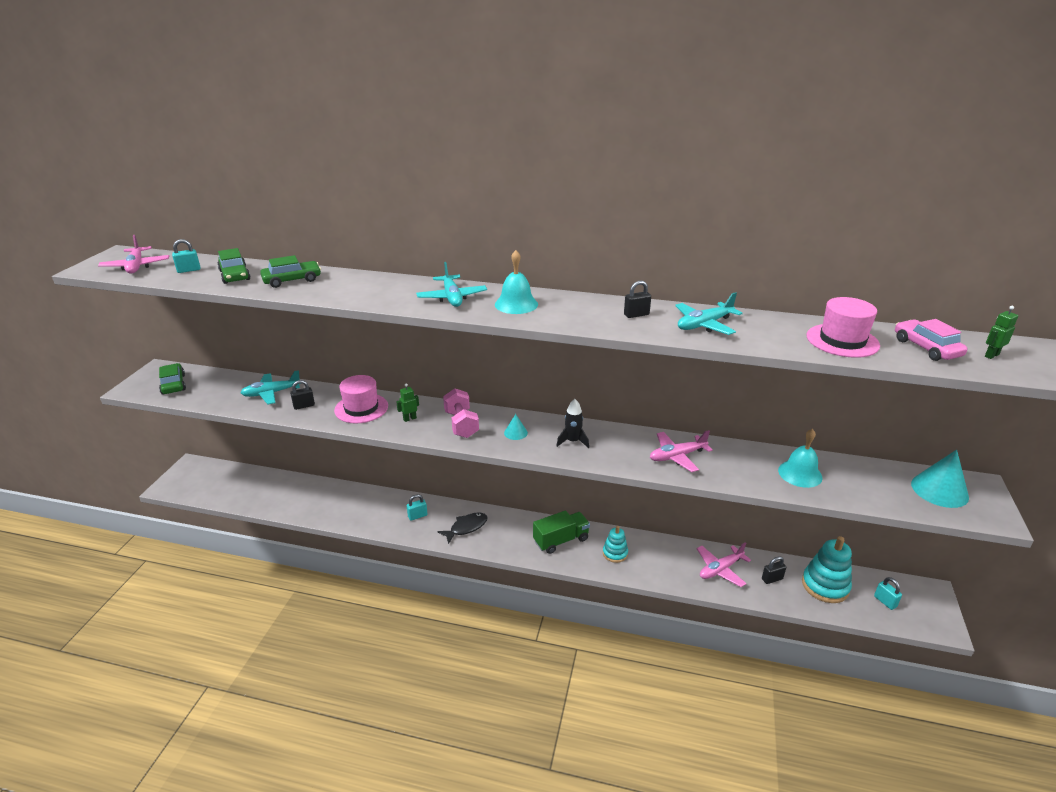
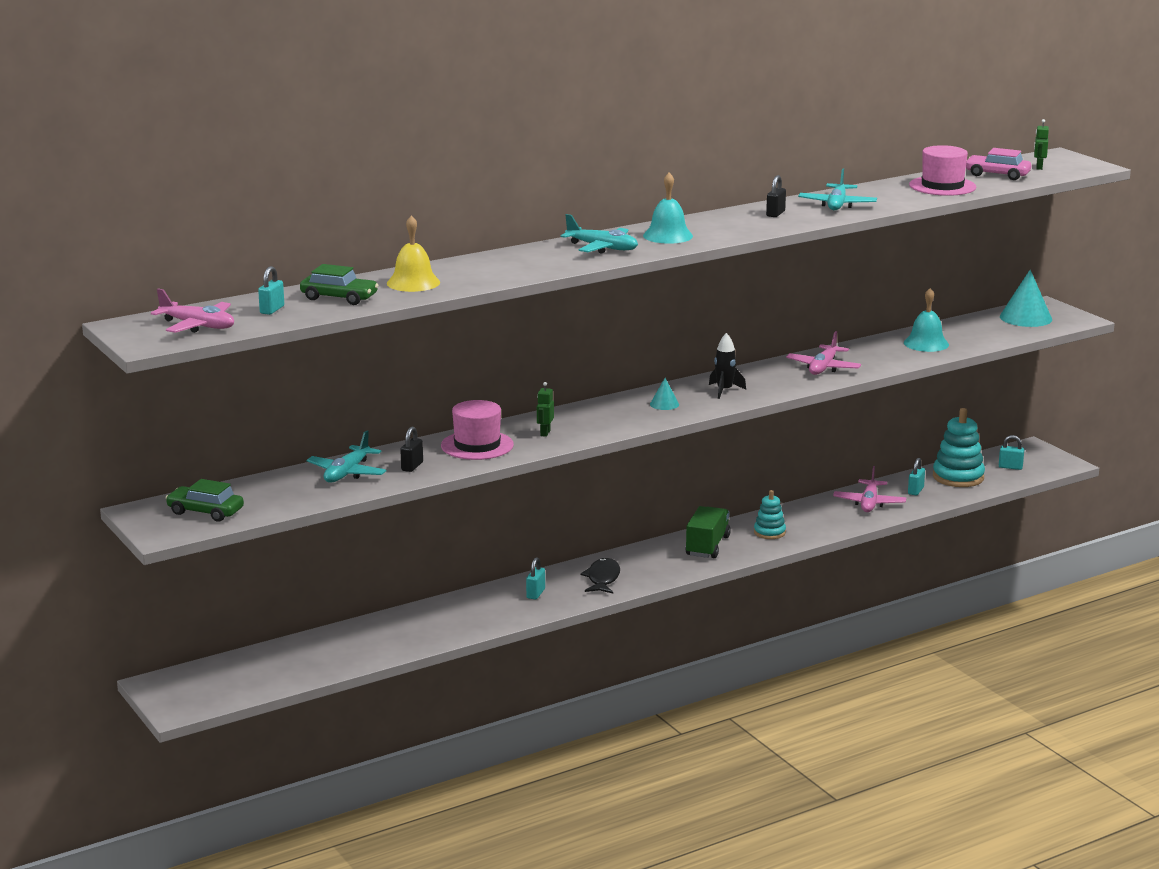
camera: 45 degrees left, 10 degrees down
(292, 280) = (413, 283): green car -> yellow bell
(461, 424) = (603, 418): pink dumbbell -> none
(772, 579) = (915, 491): black padlock -> turquoise padlock

